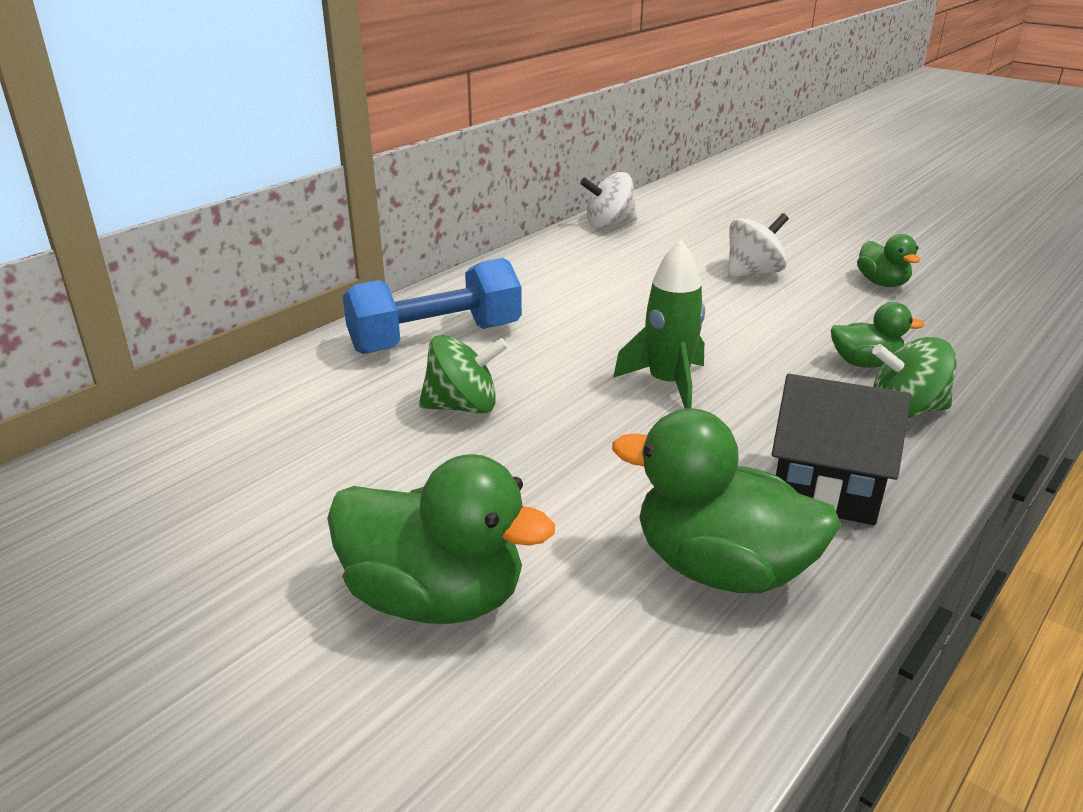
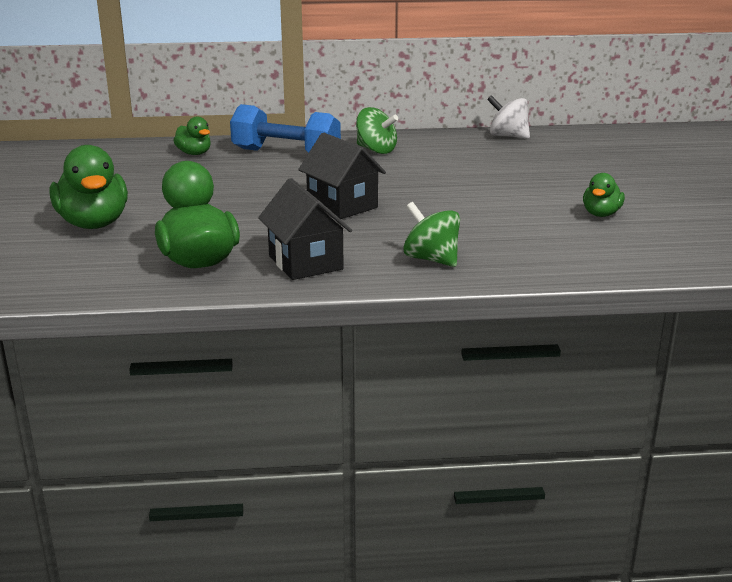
camera: 45 degrees right, 5 degrees down
(463, 407) = (236, 179): green spinning top -> green spinning top (376, 150)
(667, 384) = (342, 205): green rocket -> black house
(753, 272) = (529, 183): white spinning top -> none
(865, 363) = (469, 237): green duck -> green duck (194, 153)

